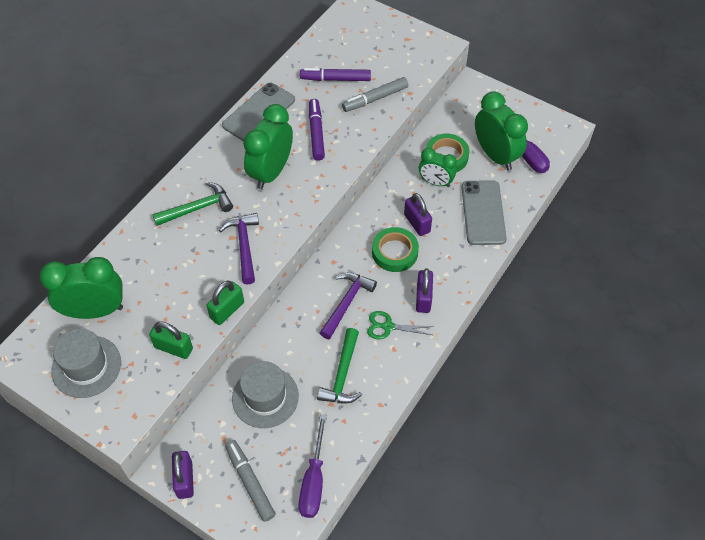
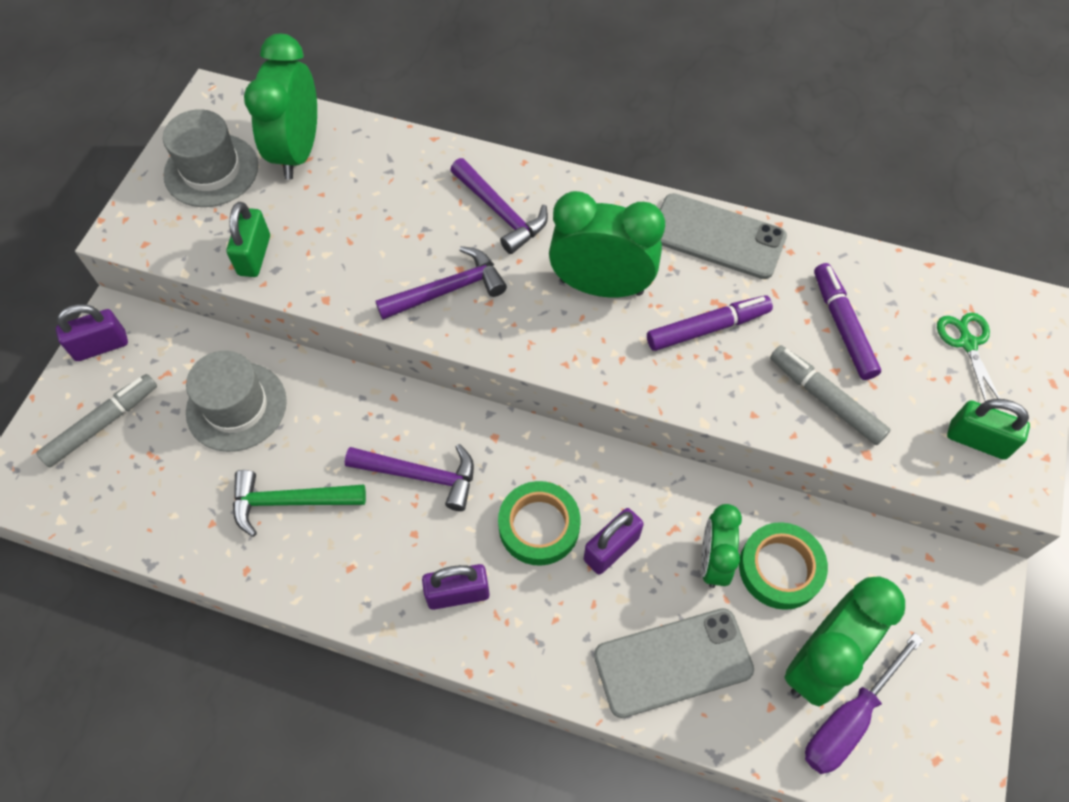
camera: 75 degrees right, 5 degrees up
(95, 311) = (297, 152): green clock -> green clock turned 150 degrees counterclockwise
(198, 208) = (501, 212): green hammer -> purple hammer
(227, 310) = (328, 301): green padlock -> green padlock (977, 440)
(314, 481) = (110, 506): purple screwdriver -> none
(388, 326) = (390, 549): green scissors -> green scissors (967, 343)

